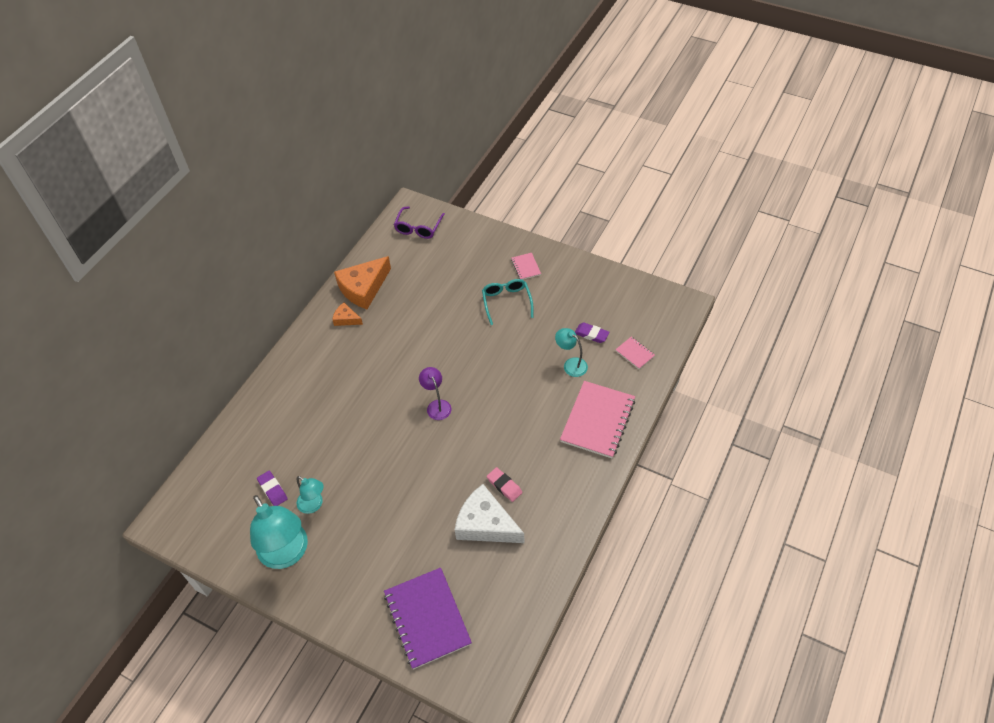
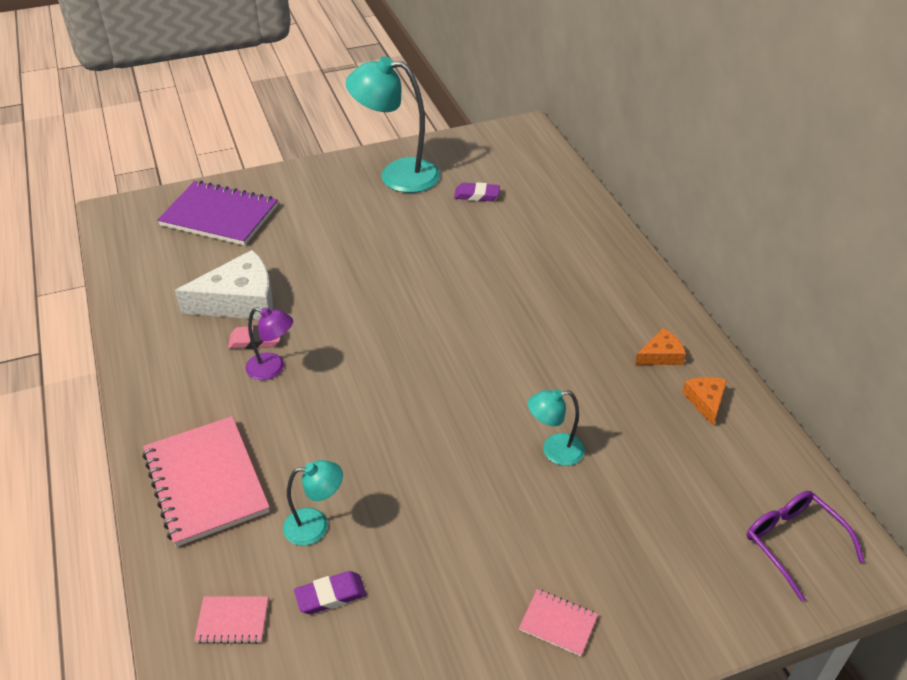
camera: 130 degrees right, 10 degrees down
(314, 505) = (425, 210): turquoise lamp -> turquoise lamp (554, 451)
(363, 288) = (705, 401): orange cheese -> orange cheese, size x0.50
(437, 405) = (426, 354): purple lamp -> purple lamp (273, 368)
(506, 302) = (510, 539): turquoise glasses -> none

